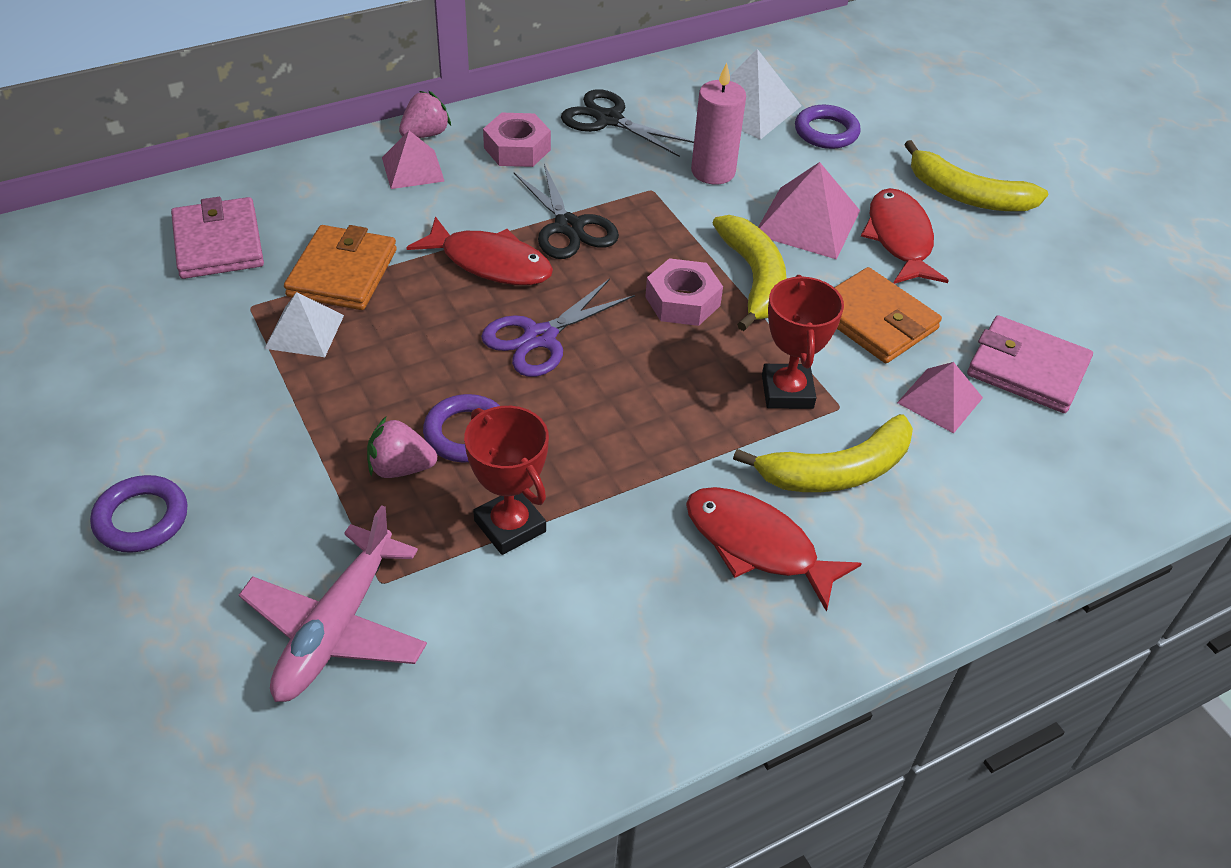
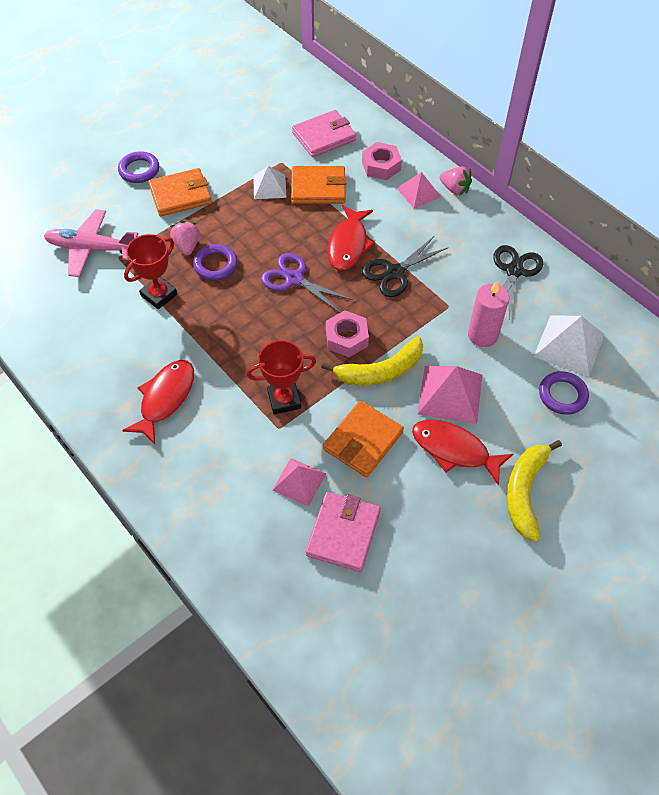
camera: 80 degrees right, 10 degrees up
(256, 460) = (180, 195): none -> orange wallet
(517, 149) = (460, 233): pink nut -> pink nut (381, 166)
(836, 471) = (226, 430): yellow banana -> none
(899, 239) = (454, 450): red fish -> red fish turned 135 degrees counterclockwise

